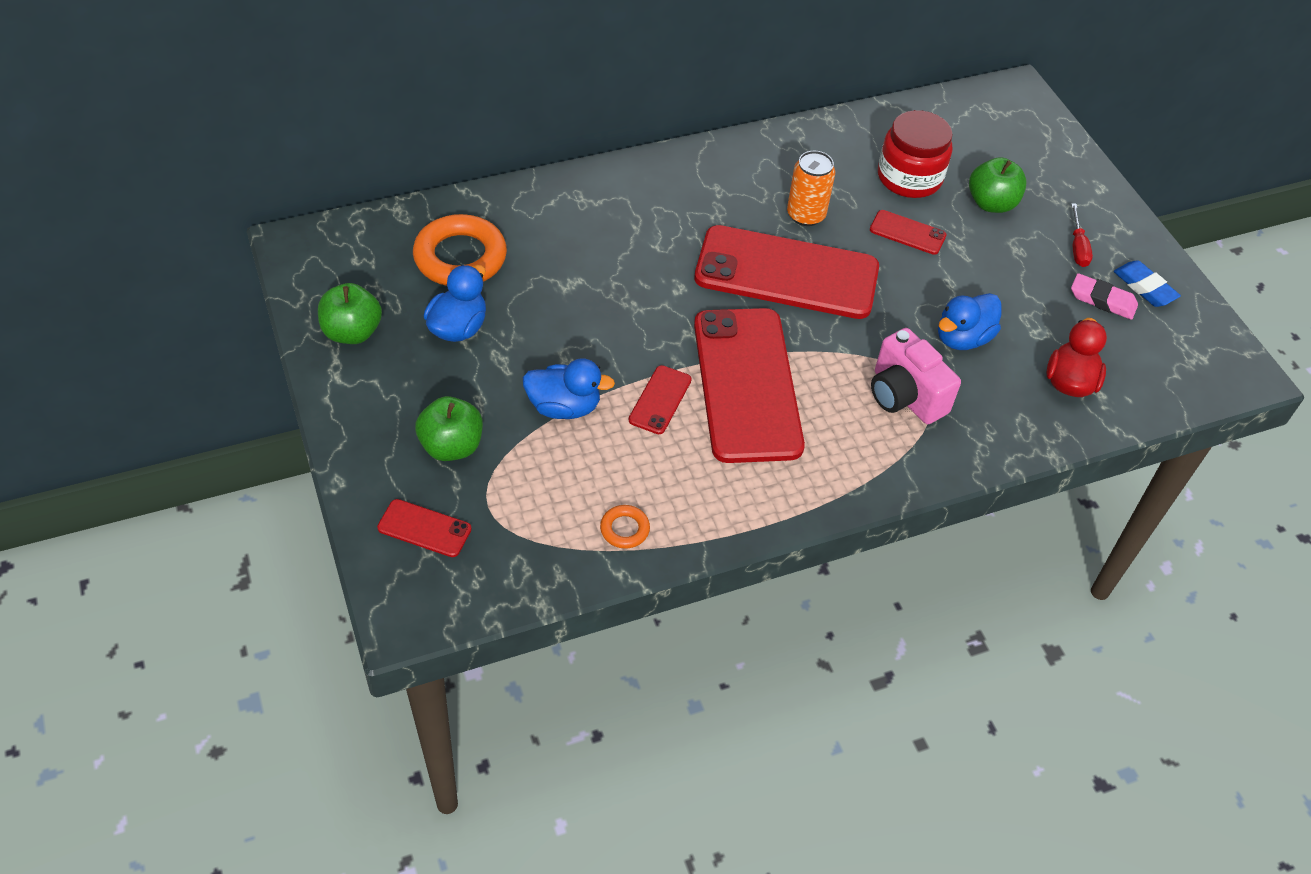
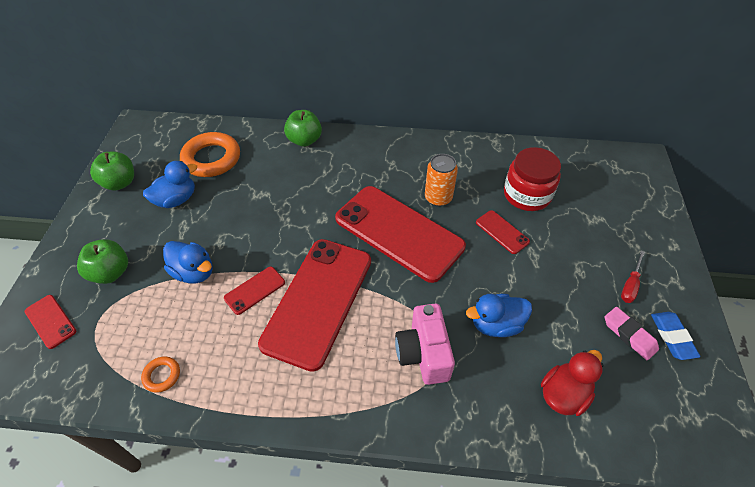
camera: 30 degrees right, 0 degrees up
(991, 203) = (578, 231): green apple -> green apple (304, 140)

